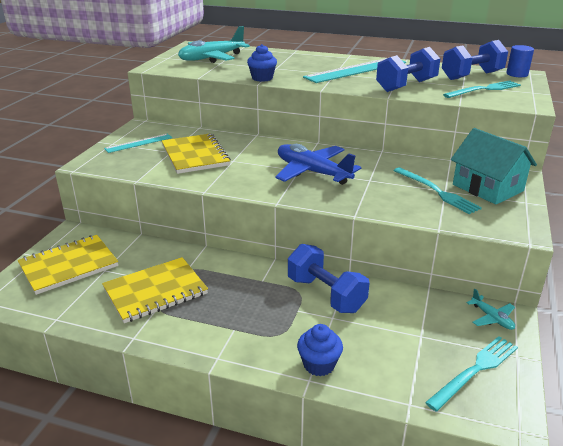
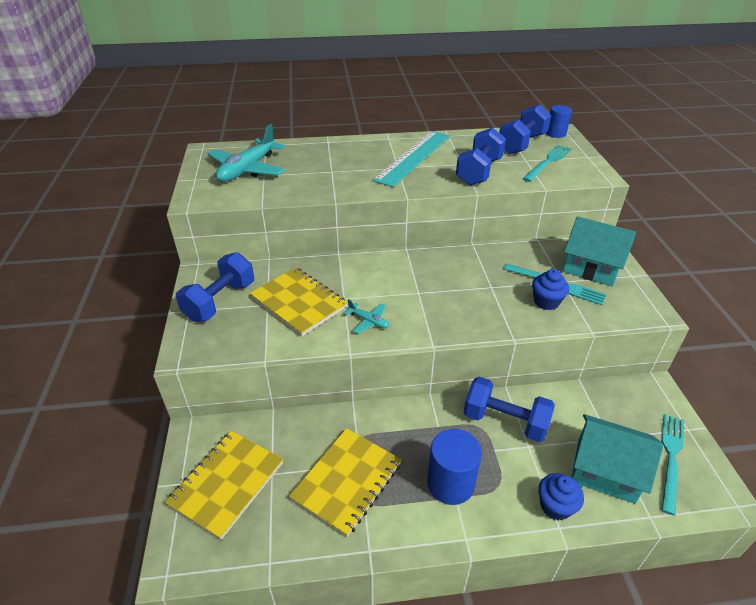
camera: 25 degrees left, 10 degrees up
(139, 143) = (220, 301): turquoise ruler -> blue dumbbell
(238, 319) = (450, 483): none -> blue cylinder
(262, 78) = (332, 191): blue cupcake -> blue cupcake (546, 302)
(312, 172) = (433, 292): blue plane -> none
(393, 356) = (605, 470): none -> turquoise house
(492, 318) = (646, 396): turquoise plane -> turquoise plane (368, 321)

